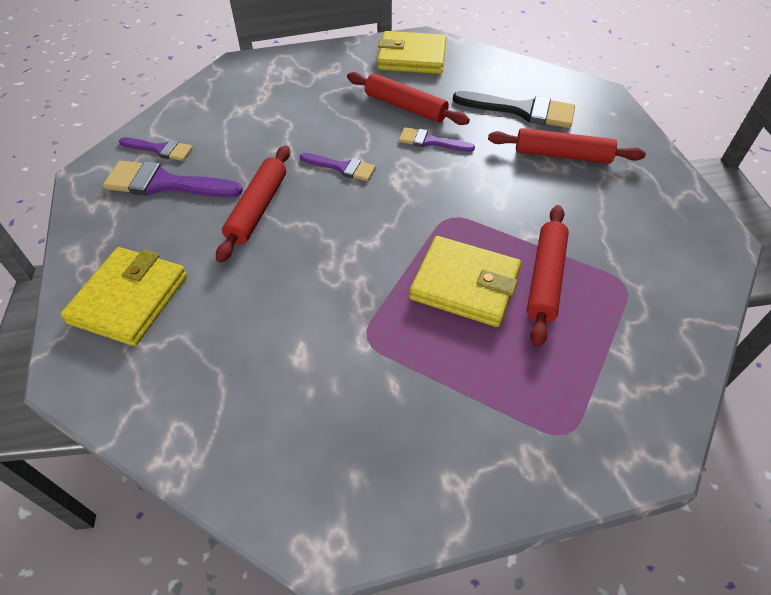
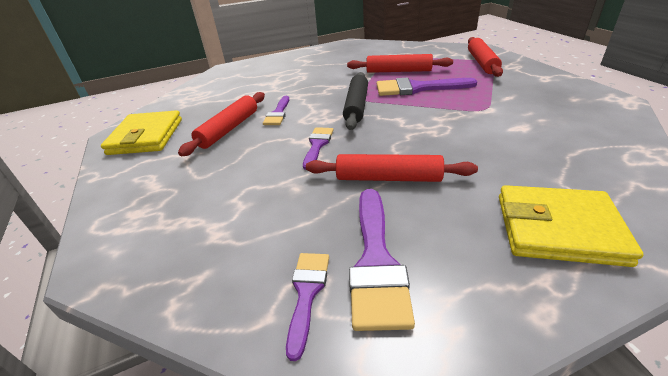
camera: 95 degrees left, 15 degrees down
(425, 209) = (356, 106): none -> black rolling pin
(465, 285) = (417, 88): yellow wallet -> purple brush
(522, 110) = (240, 88): black brush -> none
(562, 155) = (290, 74): red rolling pin -> red rolling pin (482, 63)

